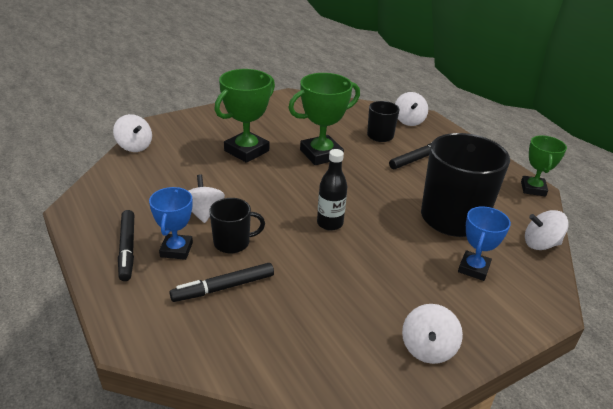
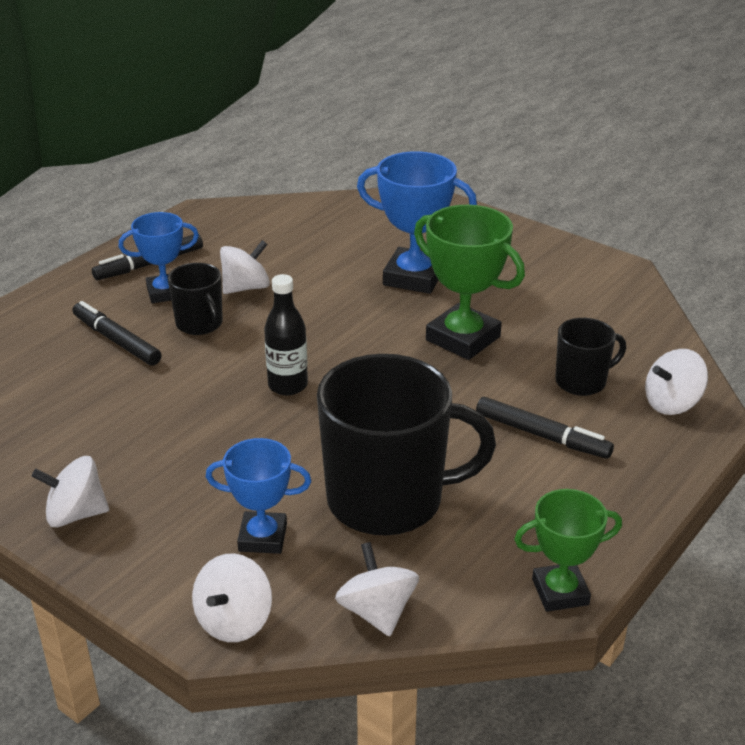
camera: 70 degrees right, 0 degrees up
(134, 146) = (351, 201): white spinning top -> white spinning top (234, 621)
(246, 151) = (414, 277): green trophy -> blue trophy

